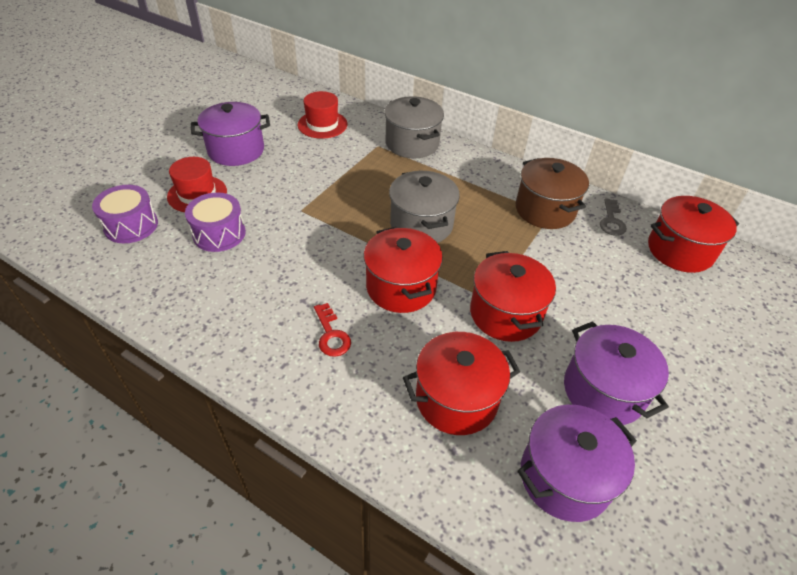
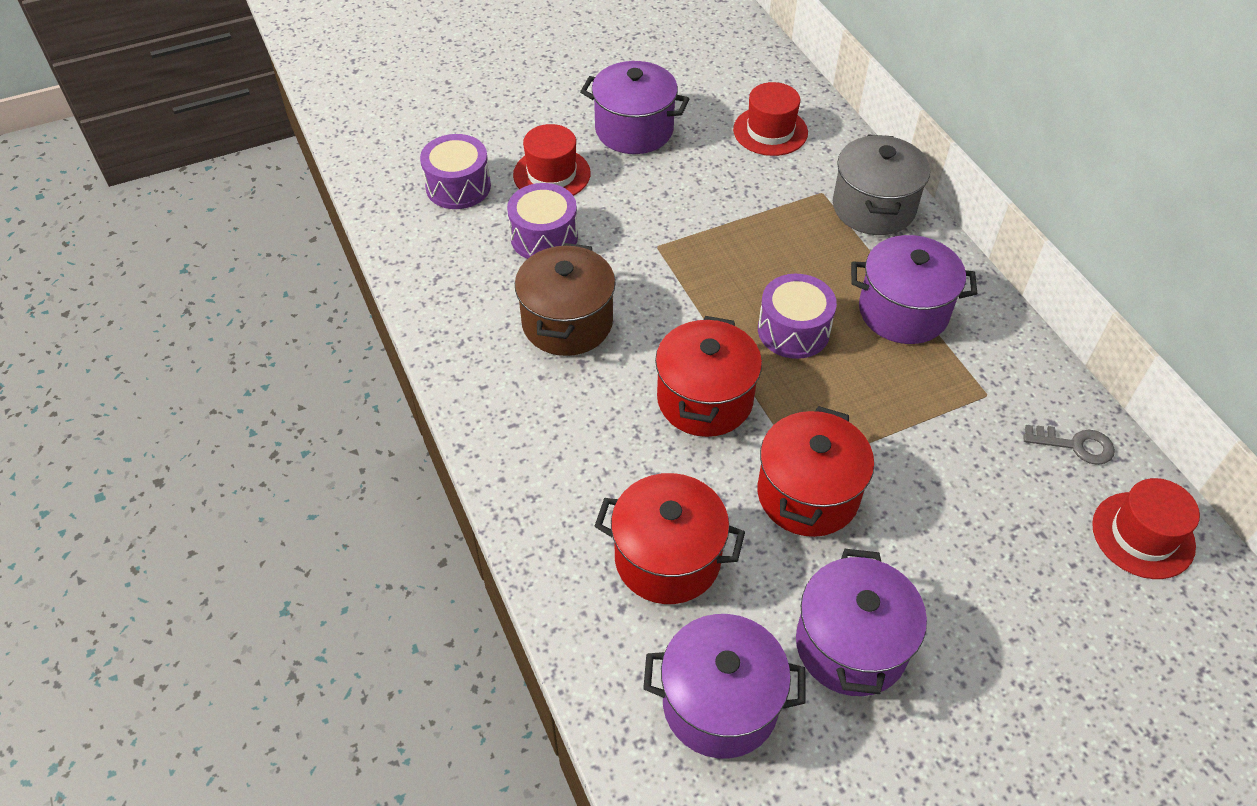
camera: 35 degrees right, 5 degrees up
(331, 335) = (584, 417): red key -> none
(421, 224) = (793, 330): grey pot -> purple drum
(472, 190) = (903, 311): none -> purple pot
(545, 210) = (986, 385): brown pot -> brown pot (567, 322)
(611, 221) = (1075, 445): grey key -> grey key turned 120 degrees counterclockwise
(680, 250) = (1143, 535): red pot -> red hat

